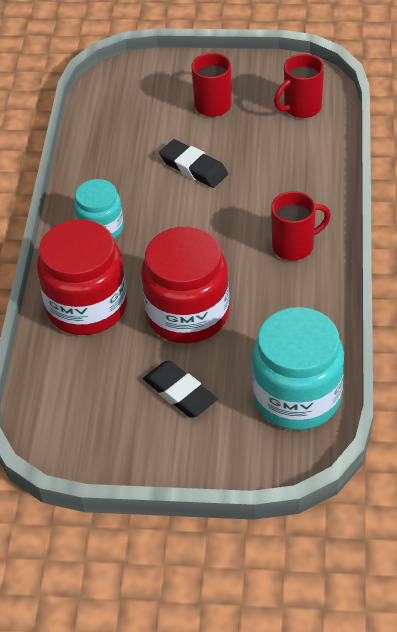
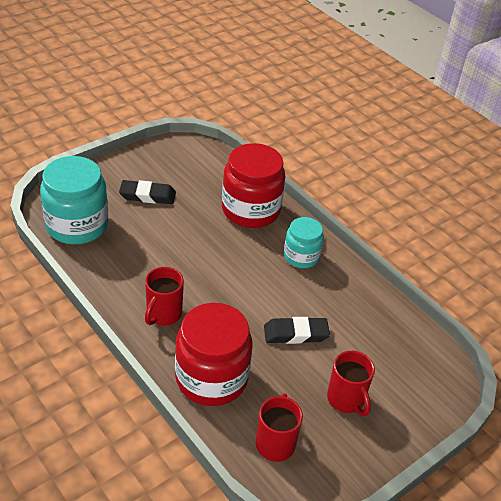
camera: 130 degrees right, 5 degrees down
(187, 314) = (188, 235): red jar -> red jar (211, 378)

